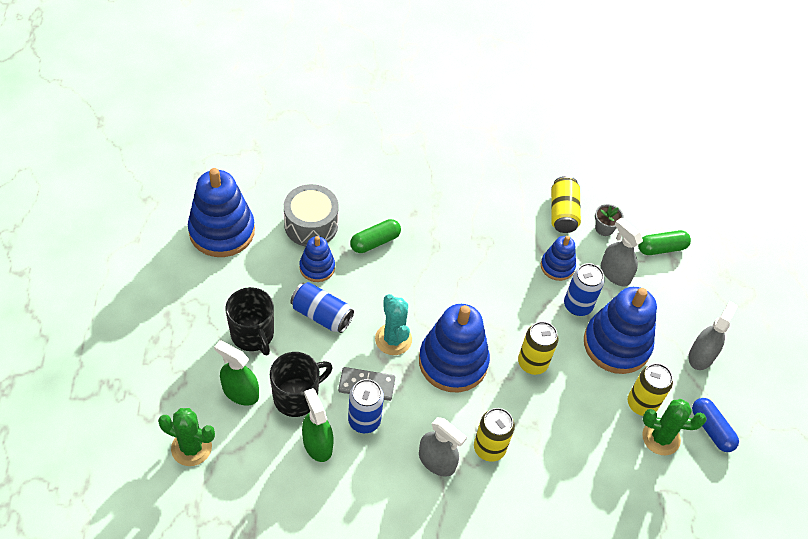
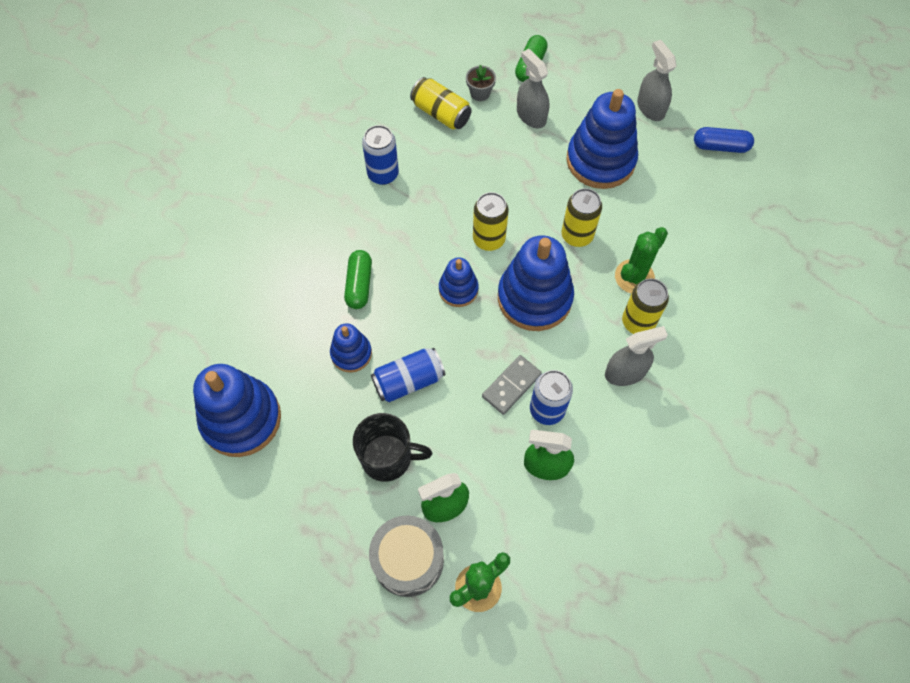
camera: 50 degrees left, 10 degrees up
(297, 397) = (484, 455): black mug -> none
(311, 225) = (297, 330): grey drum -> grey drum (408, 560)
(393, 339) = (478, 333): turquoise cactus -> none
(557, 266) = (493, 153): blue stacking toy -> blue stacking toy (458, 289)
(577, 305) = (543, 164): blue can -> blue can (383, 174)
(615, 273) = (531, 116): grey spray bottle -> grey spray bottle turned 60 degrees clockwise
(641, 404) = (667, 179): yellow can -> yellow can (489, 239)
(661, 438) = (706, 187): green cactus -> green cactus (634, 277)

